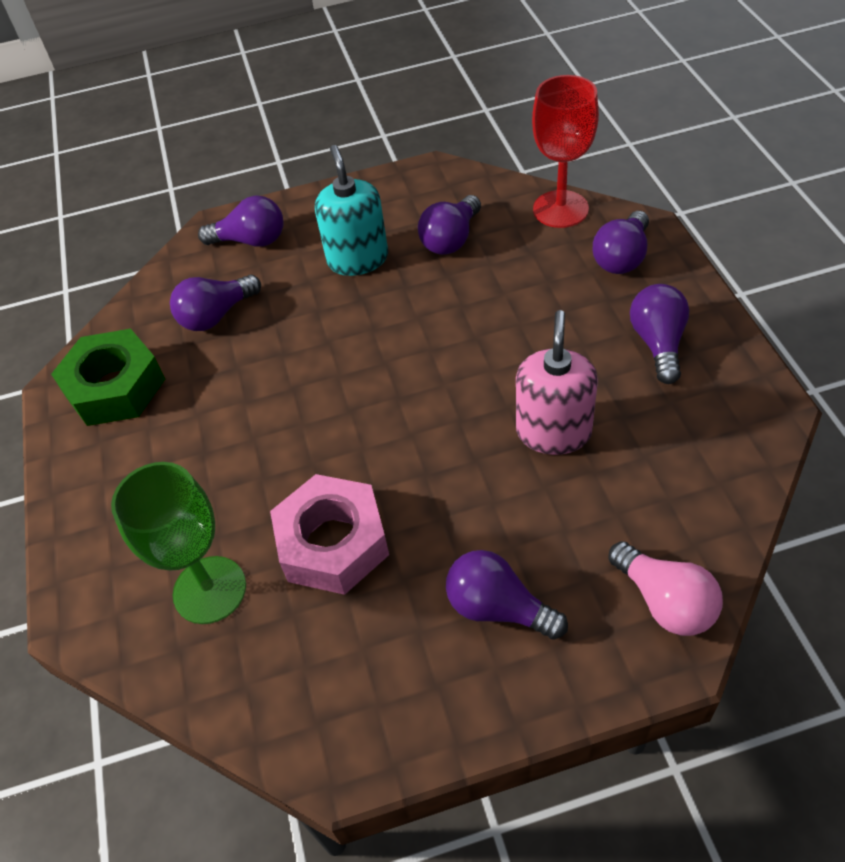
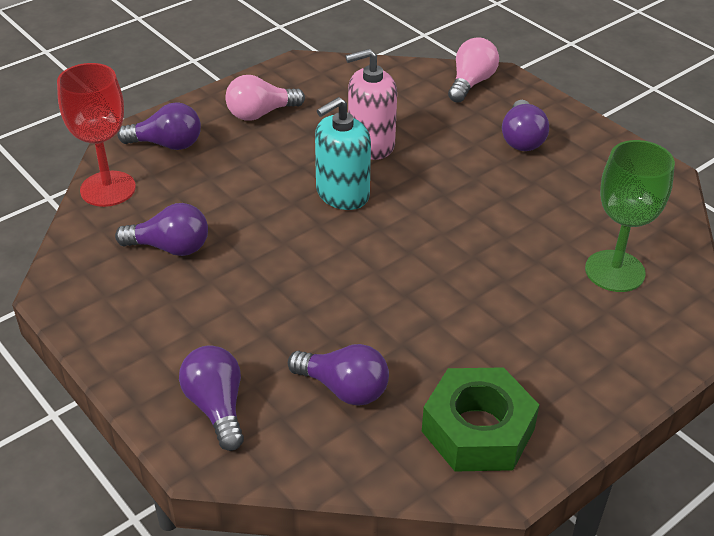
camera: 120 degrees left, 10 degrees down
(333, 543) = (531, 222): pink nut -> none
(358, 259) = (220, 305): turquoise soap dispenser -> turquoise soap dispenser (342, 194)
(658, 343) = (260, 113): purple light bulb -> pink light bulb

